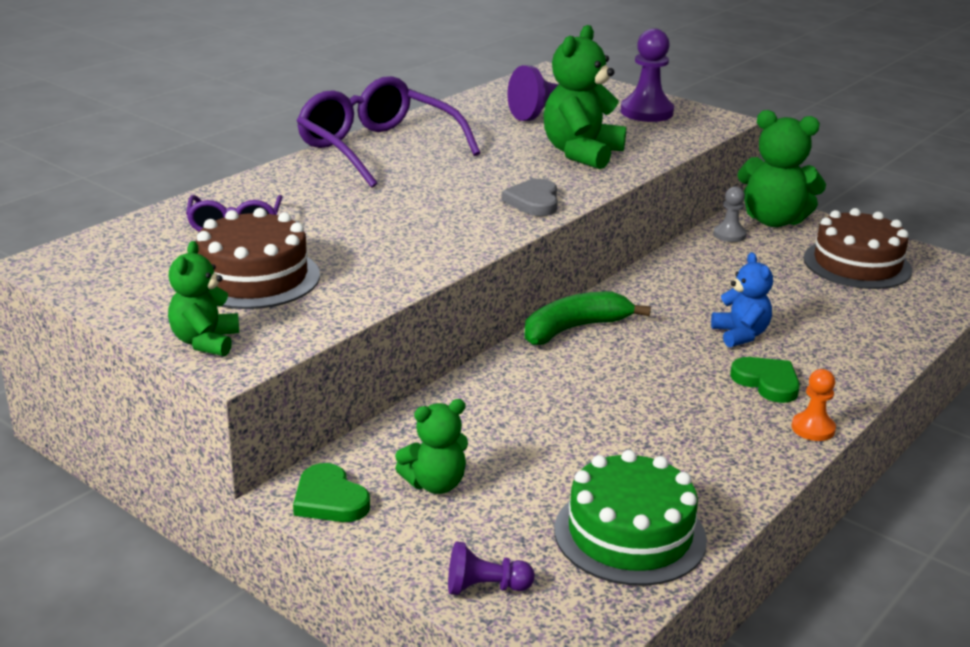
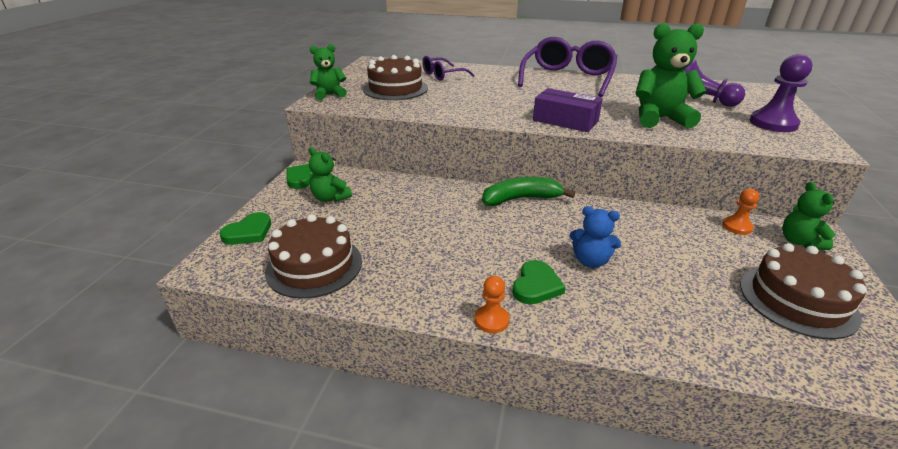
camera: 65 degrees right, 5 degrees up
(485, 587) = (249, 232): purple pawn -> green heart
(533, 202) = (565, 121): grey heart -> purple box
(574, 329) = (521, 199): green banana -> green banana turned 45 degrees counterclockwise
(630, 534) = (314, 266): green cake -> brown cake
(729, 235) = (737, 226): grey pawn -> orange pawn
(740, 335) = (590, 261): blue teddy bear -> blue teddy bear turned 60 degrees clockwise
(773, 220) = (799, 241): green teddy bear -> green teddy bear, size x0.60

